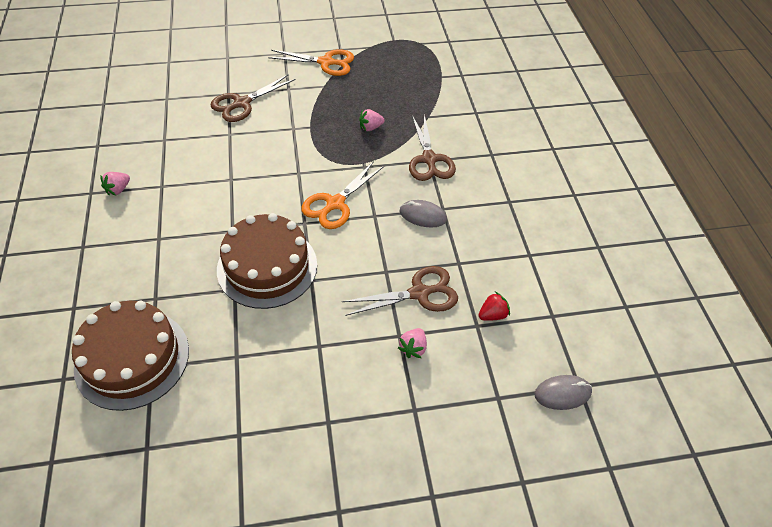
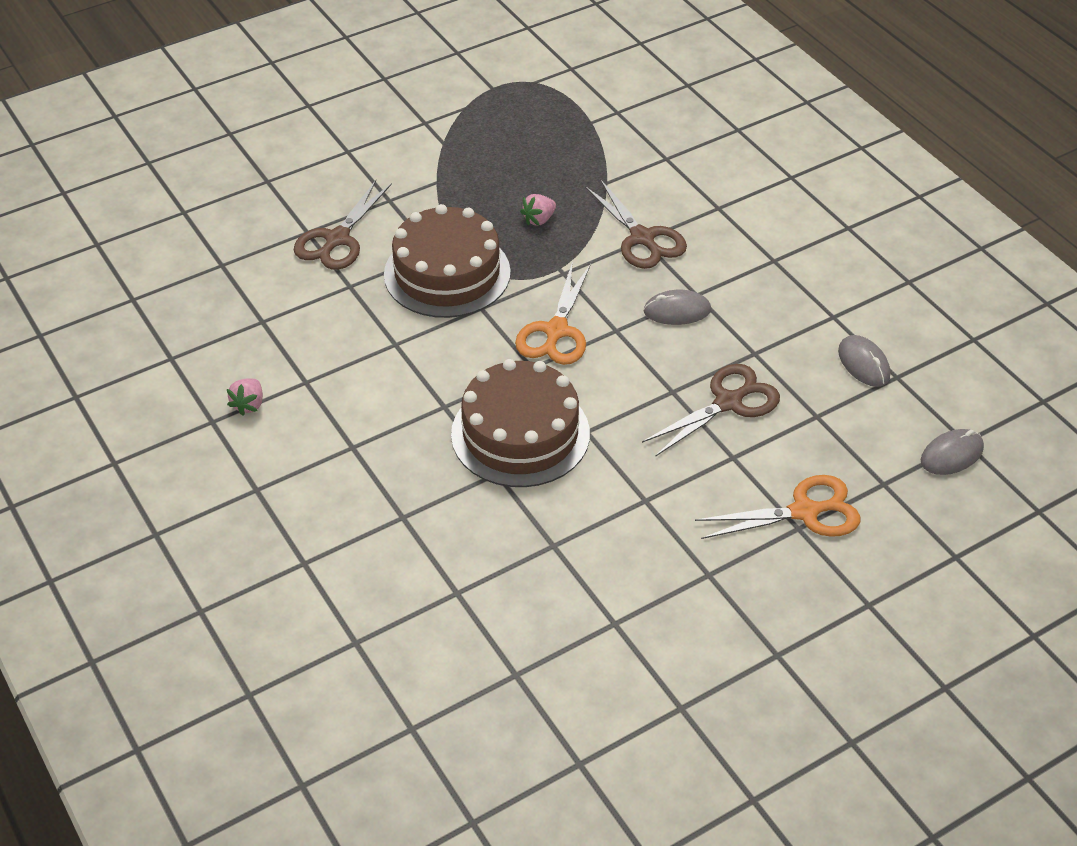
camera: 20 degrees left, 5 degrees down
(132, 358) = (426, 591): brown cake -> brown cake (447, 273)
(326, 62) = (417, 147): orange scissors -> orange scissors (804, 512)
(413, 348) = (758, 465): pink strawberry -> none
(492, 315) = (828, 398): red strawberry -> none
(533, 297) = (863, 363): none -> grey mouse

